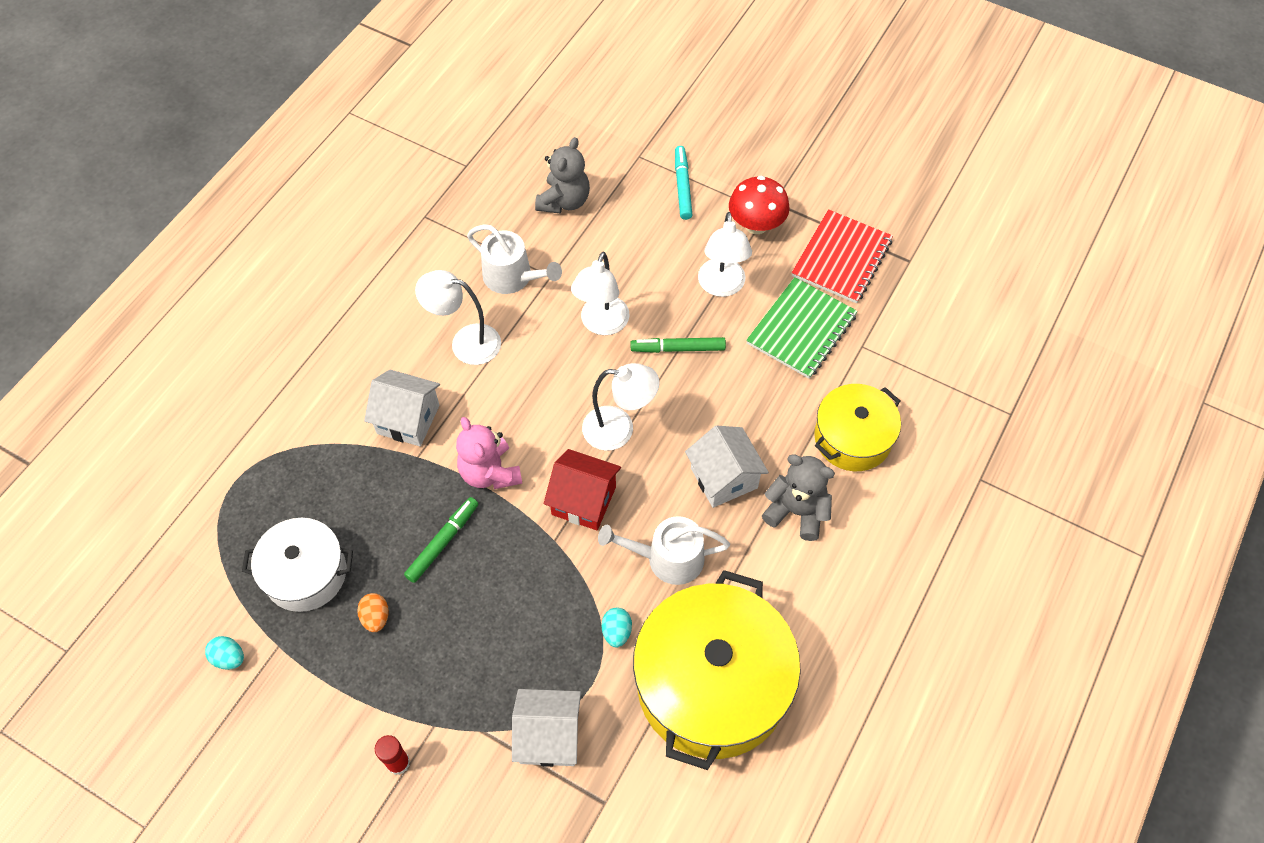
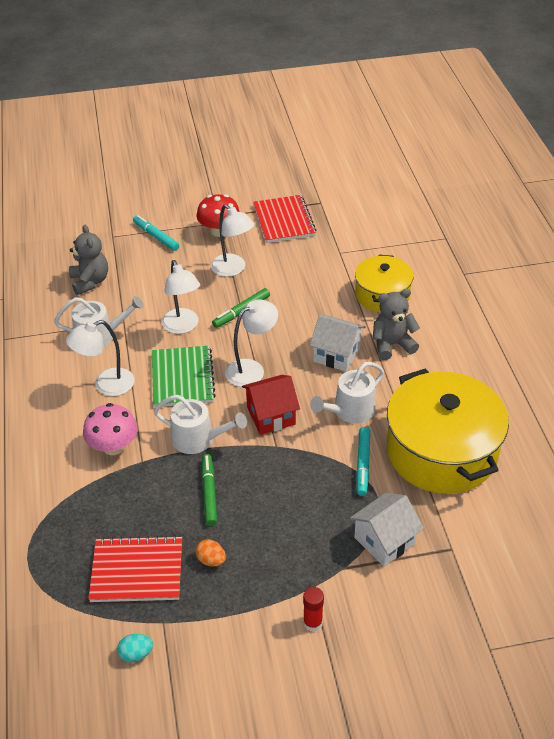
camera: 40 degrees left, 15 degrees down
(305, 573) = (137, 571): white pot -> red notebook
(408, 419) = (113, 446): white house -> pink mushroom
(490, 472) = (198, 439): pink teddy bear -> white watering can
(616, 632) = (363, 464): turquoise egg -> turquoise marker
(801, 329) = (299, 263): green notebook -> green notebook (182, 378)

